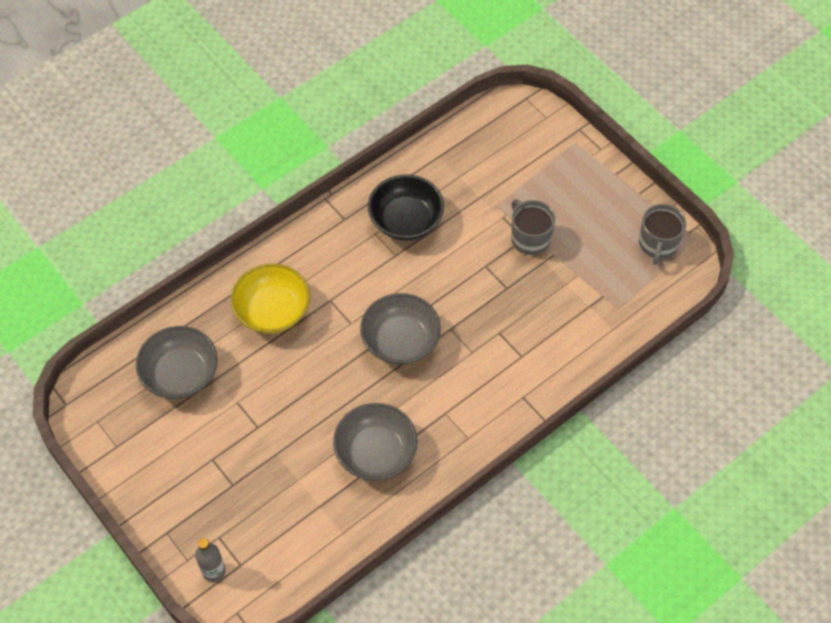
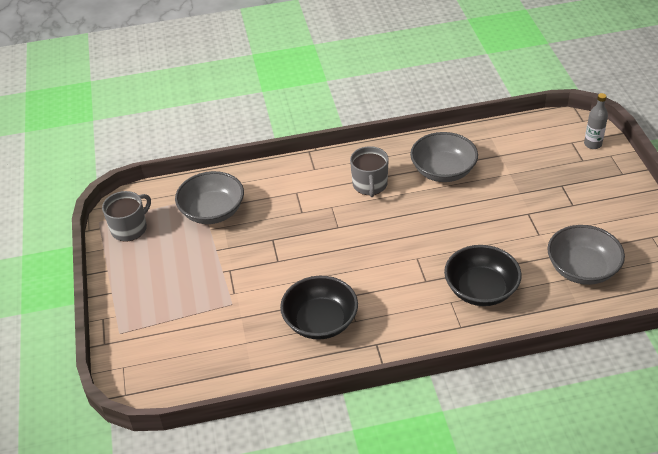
camera: 150 degrees left, 15 degrees down
(272, 311) = (481, 290): yellow bowl -> black bowl
(400, 341) = (383, 232): grey bowl -> grey bowl (212, 211)
(530, 238) = (225, 268): grey mug -> grey mug (370, 185)

